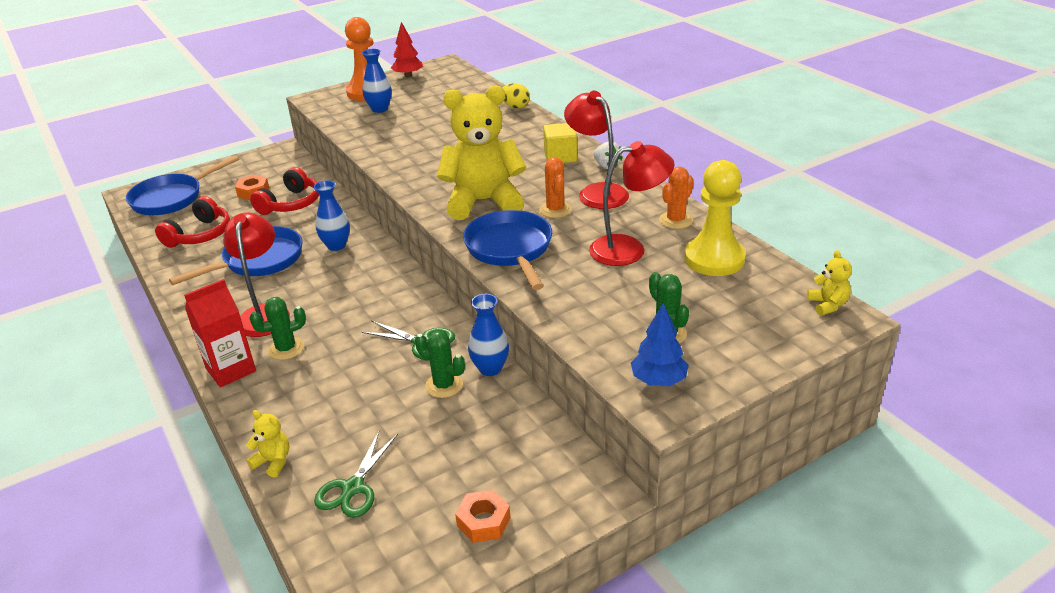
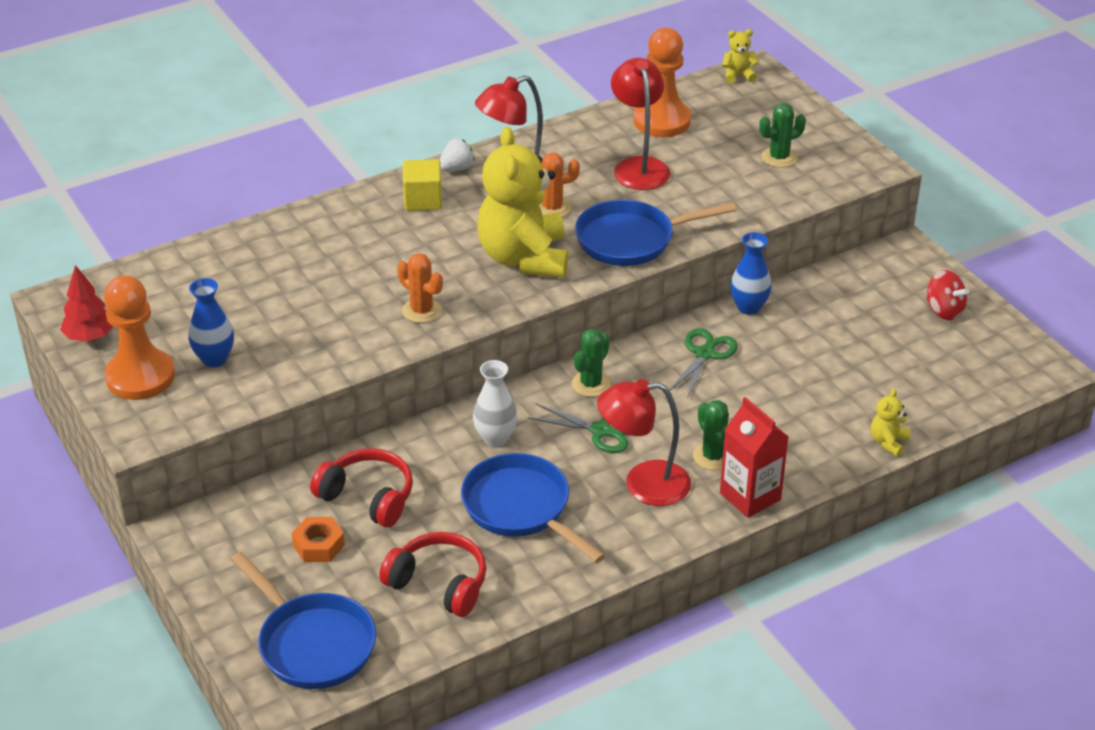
camera: 90 degrees left, 5 degrees up
(336, 245) = (495, 438): blue vase -> white vase
(353, 488) = (916, 386): green scissors -> green scissors (601, 431)
(444, 385) = (774, 336): green cactus -> green cactus (591, 384)
(483, 522) = (944, 310): orange nut -> red spinning top
(515, 107) = (259, 231): yellow egg -> none
(658, 381) = (842, 167): blue tree -> none
(676, 220) = (587, 134): orange cactus -> orange cactus (421, 311)
(714, 259) = (662, 121): yellow pawn -> orange pawn

